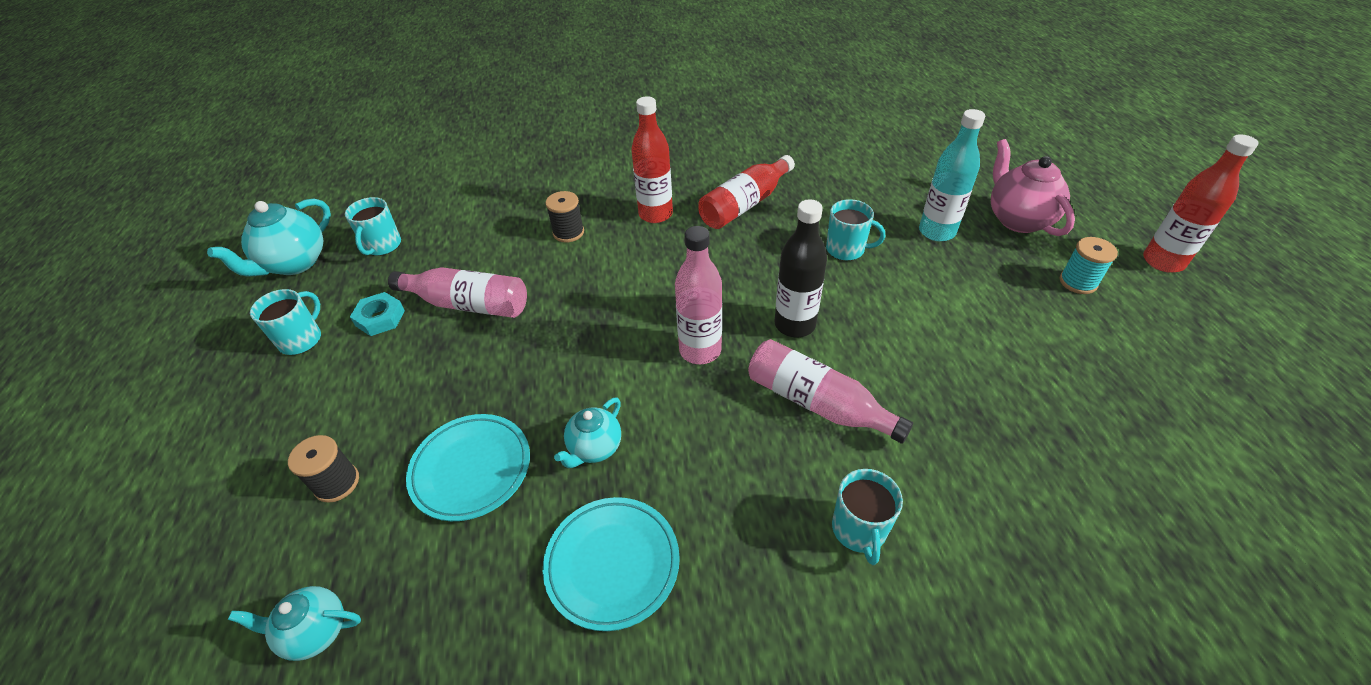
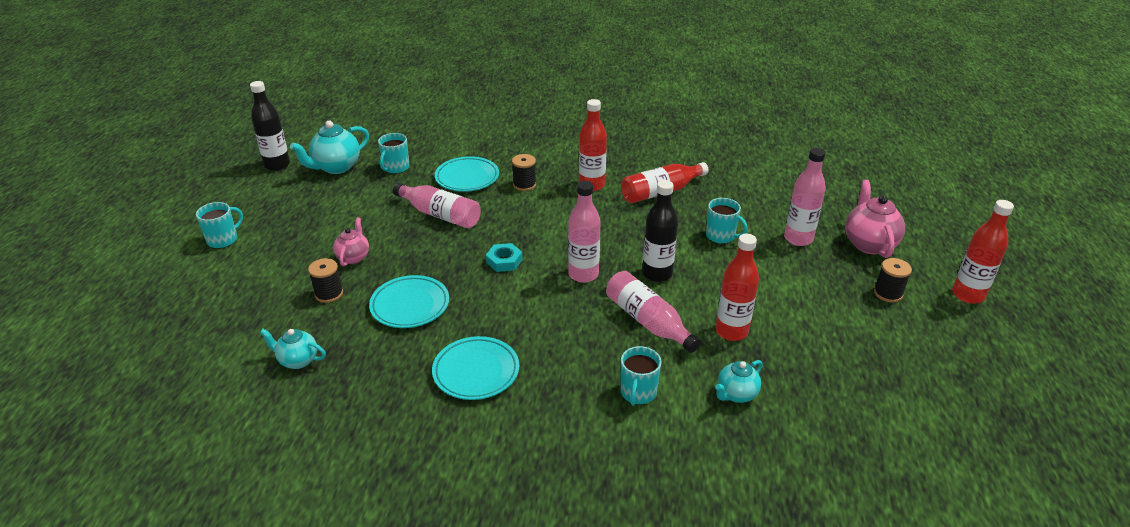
camera: 15 degrees right, 10 degrees down
(203, 279) = (277, 165): none -> black bottle
(301, 339) = (329, 212): turquoise mug -> turquoise mug (223, 239)
(359, 406) = (353, 257): none -> pink teapot
(380, 318) = (381, 211): turquoise nut -> turquoise nut (504, 261)
(487, 239) = (467, 178): none -> turquoise plate
(594, 448) = (490, 312): turquoise teapot -> turquoise teapot (736, 394)
(929, 389) = (731, 331): none -> red bottle
(936, 232) = (798, 239): turquoise bottle -> pink bottle
(1078, 282) = (888, 293): turquoise spool -> black spool

